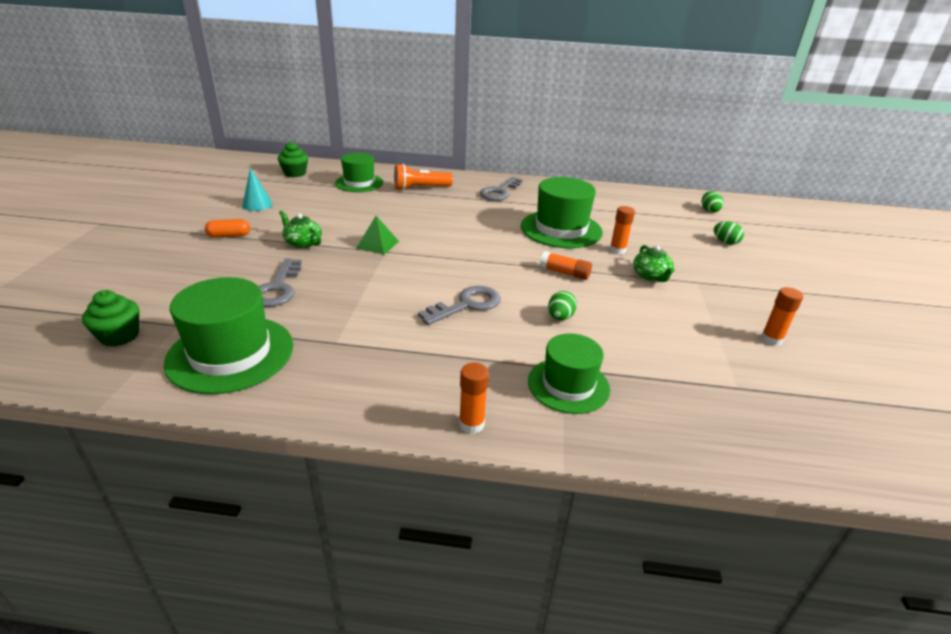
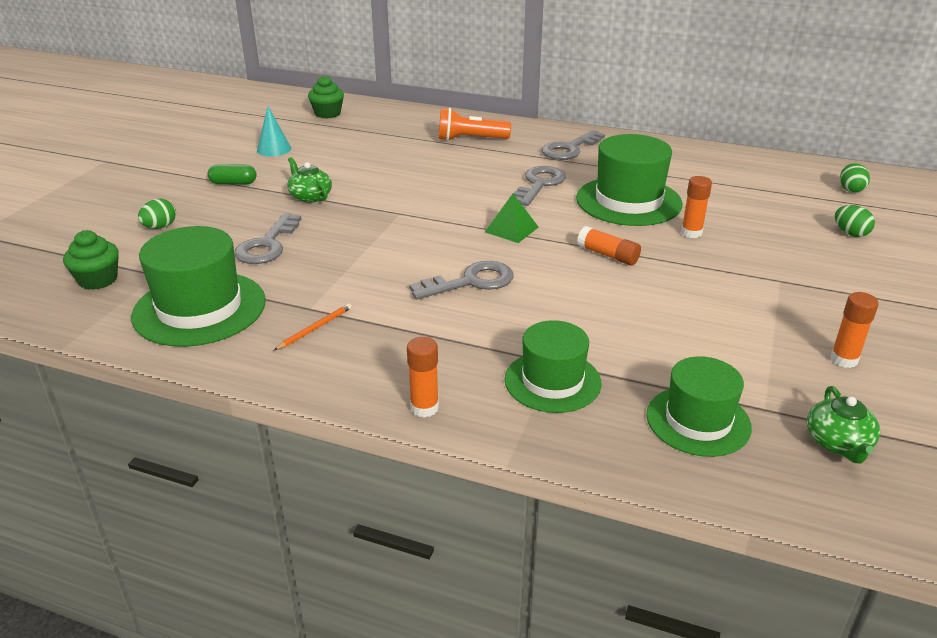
camera: 15 degrees right, 0 degrees up
(229, 235) = (233, 183): orange capsule -> green capsule
(347, 361) = (315, 328): none -> orange pencil
(359, 183) = (398, 129): green hat -> green hat (698, 421)
(377, 244) = (394, 204): green pyramid -> green pyramid (511, 229)
(488, 220) = (539, 184): none -> grey key
(560, 317) = (577, 306): green egg -> green egg (160, 227)
(651, 276) = (720, 268): green teapot -> green teapot (838, 443)

